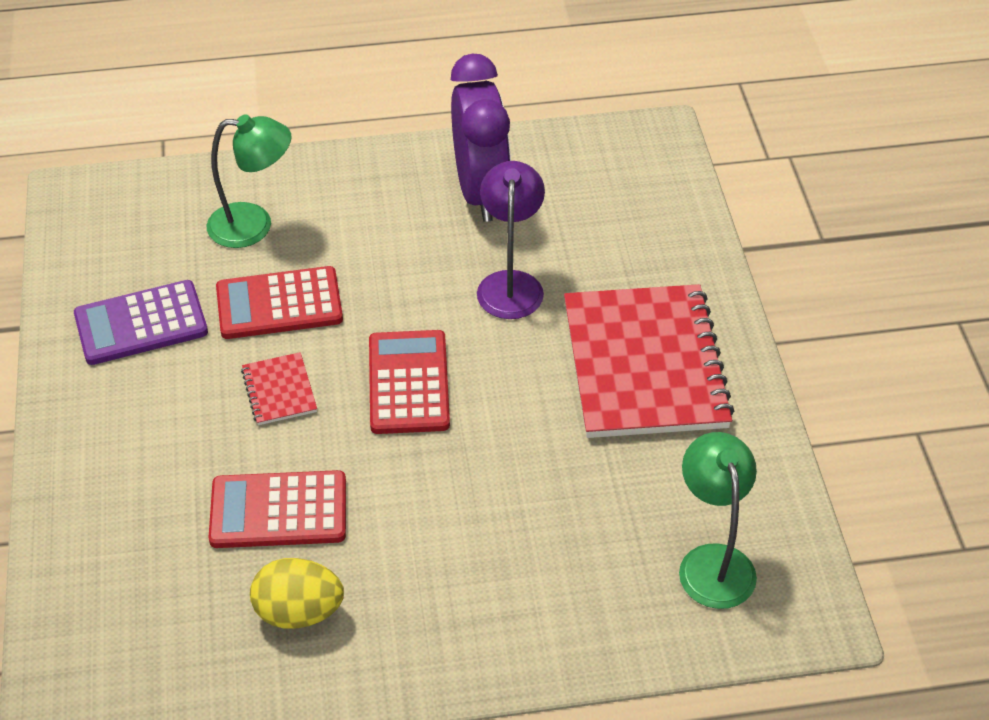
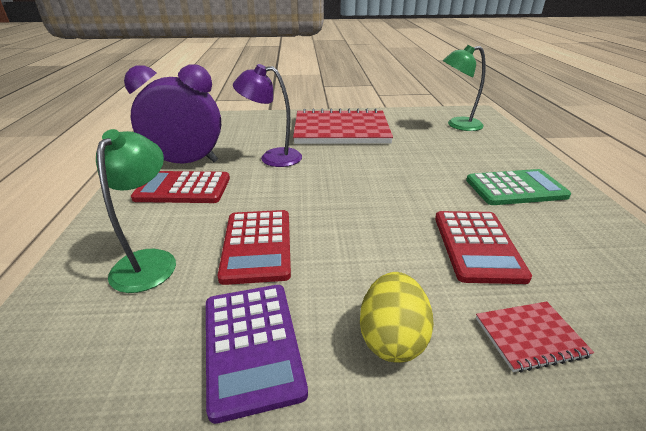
camera: 85 degrees left, 15 degrees down
(279, 391) = (355, 246): red notebook -> red notebook (530, 337)
(299, 612) = (563, 237): yellow egg -> yellow egg (392, 338)
(409, 383) = (349, 191): red calculator -> red calculator (183, 188)
(431, 593) = (515, 188): none -> green calculator

